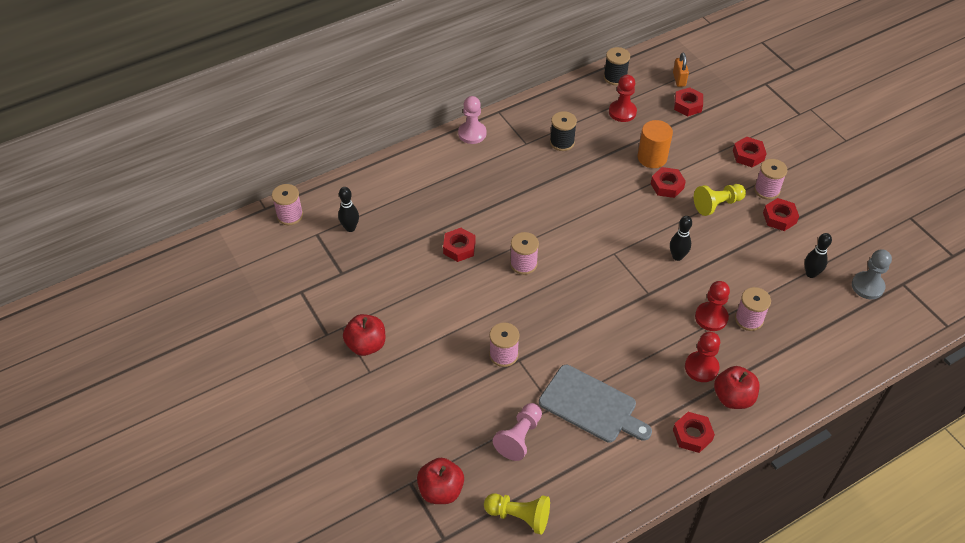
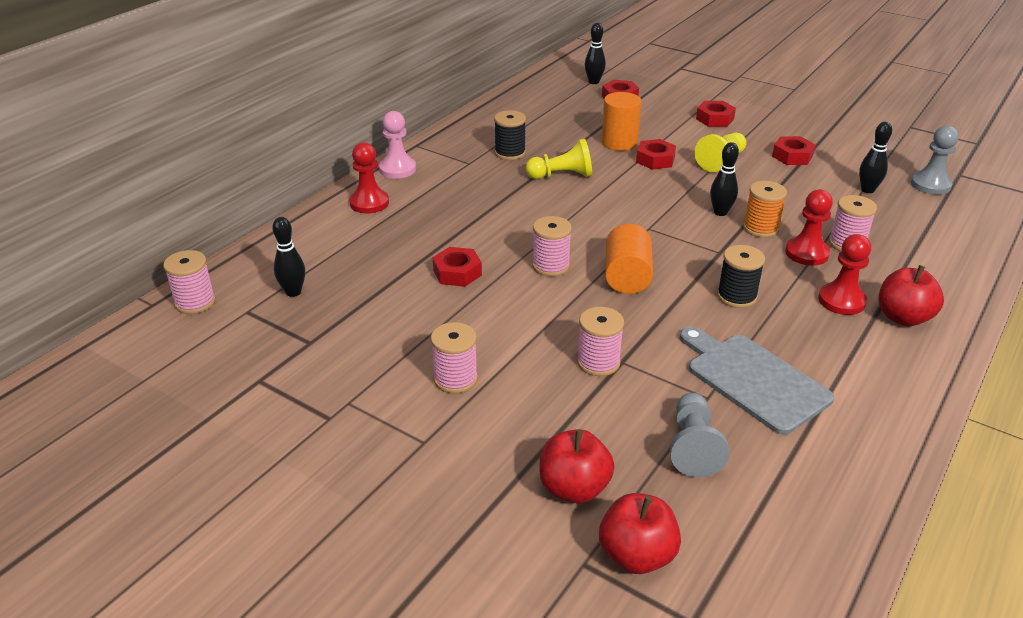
camera: 25 degrees left, 15 degrees down
(366, 345) = (398, 411): red apple -> red apple (574, 488)
(519, 437) = (693, 446): pink pawn -> grey pawn
(519, 516) = (773, 544): yellow pawn -> yellow pawn (562, 176)
(568, 292) = (627, 277): none -> orange cylinder
(591, 406) = (753, 379): grey cutting board -> grey cutting board turned 135 degrees counterclockwise
(615, 77) = (526, 94): black spool -> black spool (736, 296)
(622, 112) = (556, 116): red pawn -> red pawn (369, 203)
(679, 79) = (594, 82): orange padlock -> black bowling pin
(692, 435) = (897, 369): red nut -> none
(695, 282) = (760, 228): none -> orange spool
(766, 190) = (758, 139): pink spool -> pink spool (455, 379)

